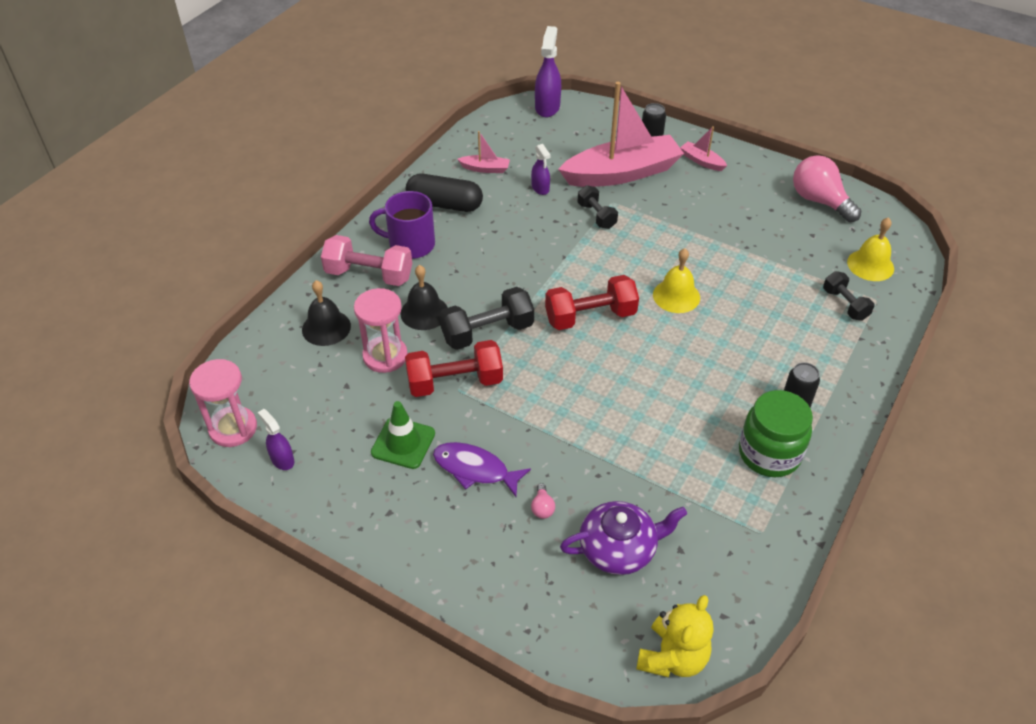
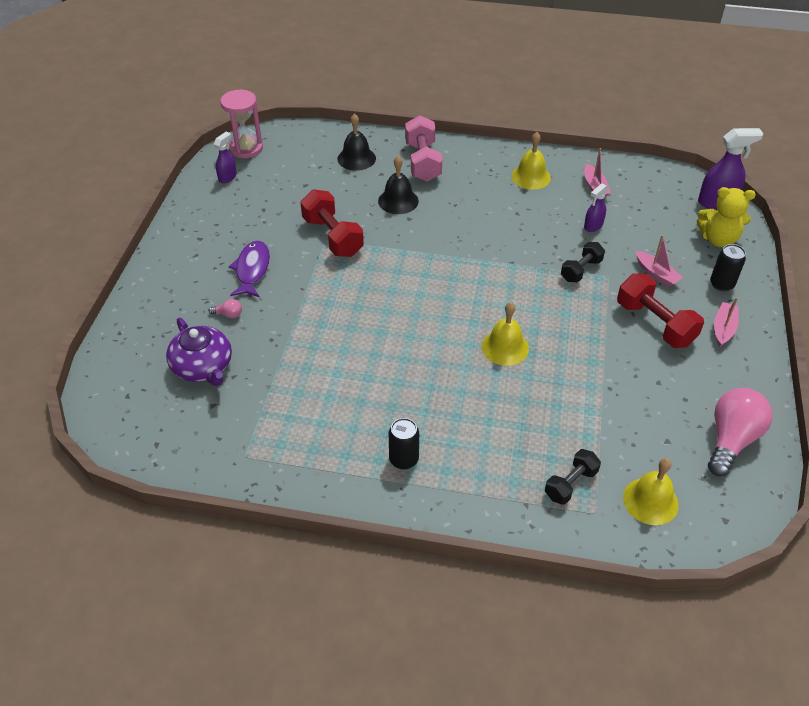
camera: 70 degrees right, 0 degrees up
(385, 356) = (342, 194): pink hourglass -> none
(403, 443) = (263, 227): green traffic cone -> none
(410, 245) = (469, 172): purple mug -> none
(445, 204) = (531, 177): black capsule -> yellow bell
(487, 332) = (394, 240): black dumbbell -> none
(542, 507) = (228, 314): pink light bulb -> pink light bulb turned 150 degrees counterclockwise
(590, 316) = (445, 295): red dumbbell -> red dumbbell (655, 324)
(622, 173) = (656, 274): pink boat -> pink boat, size x0.42
(672, 657) = (112, 419): yellow teddy bear -> yellow teddy bear (718, 239)
(769, 454) = (336, 448): green jar -> none

